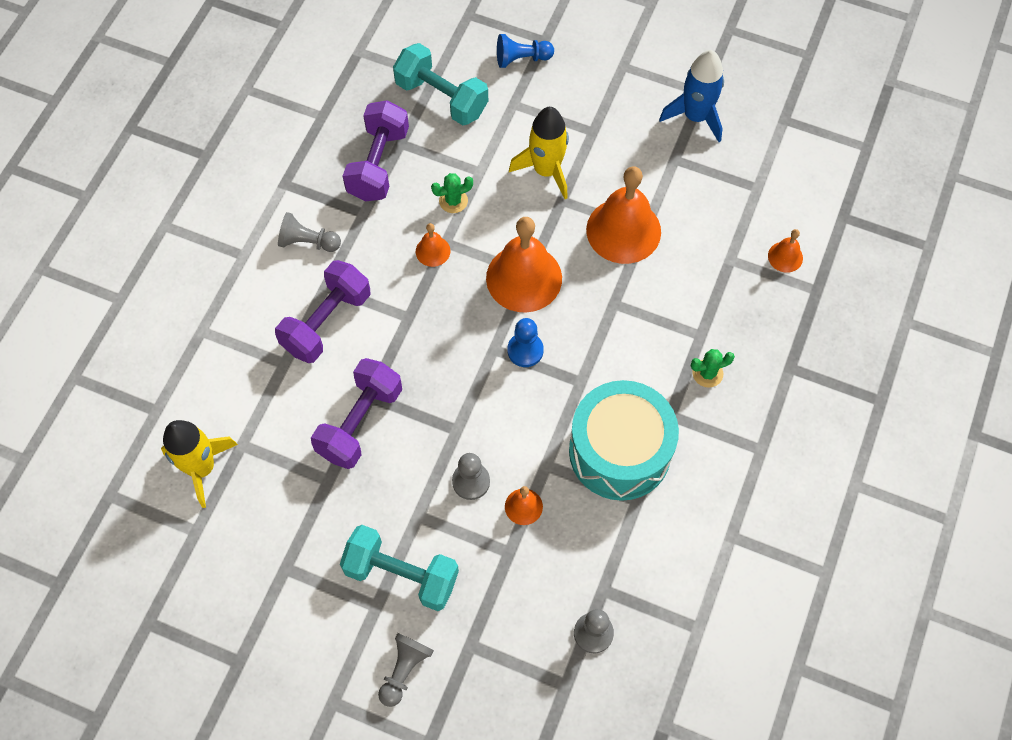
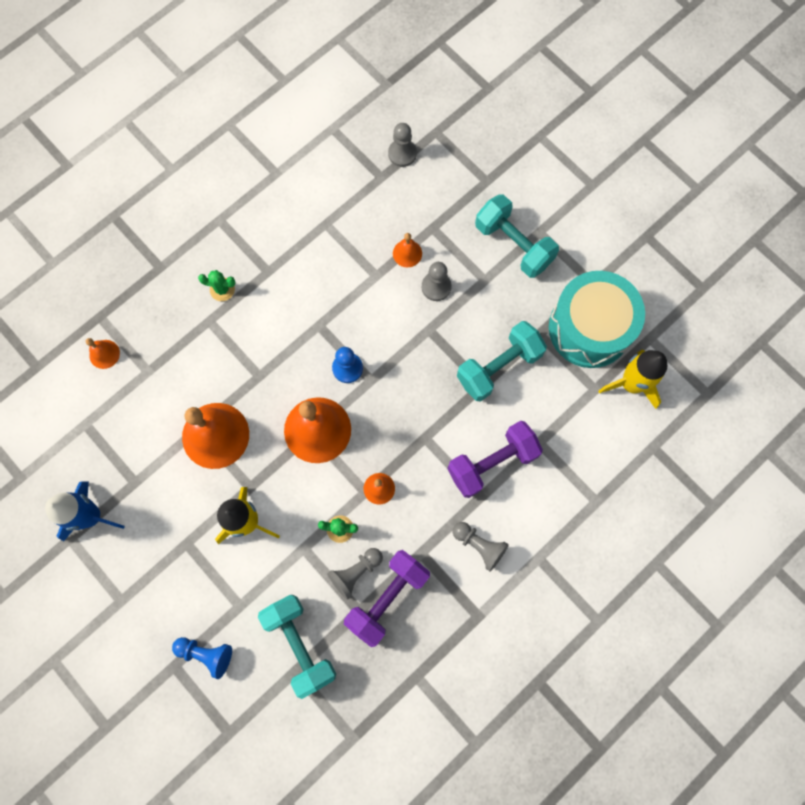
camera: 155 degrees left, 10 degrees up
(360, 422) = (498, 367): purple dumbbell -> turquoise dumbbell
(404, 670) = (537, 184): grey pawn -> grey pawn (355, 572)
(619, 451) = (319, 261): turquoise drum -> turquoise drum (589, 328)

